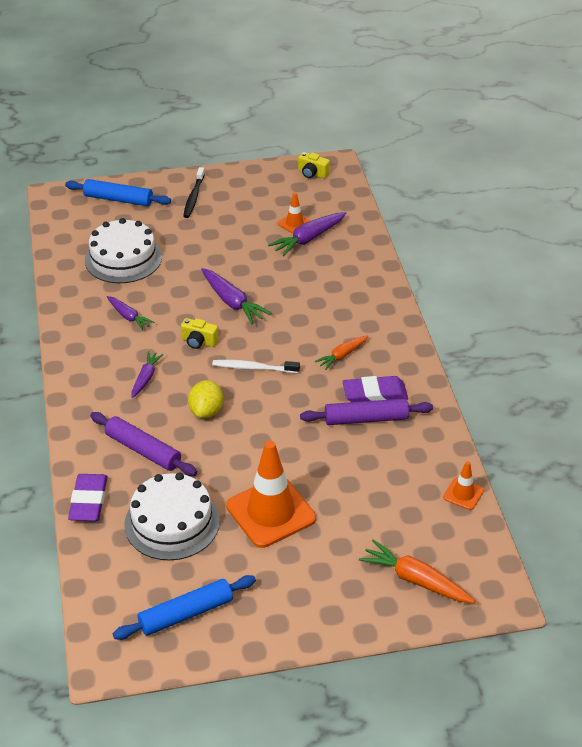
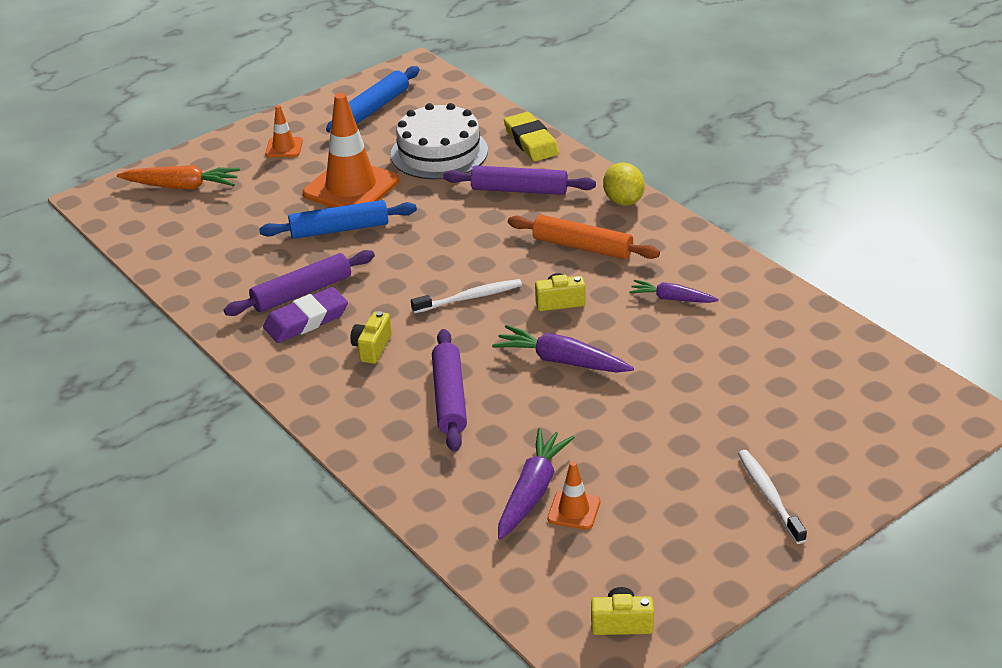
camera: 155 degrees right, 5 degrees down
(88, 501) = (531, 141): purple eraser -> yellow eraser
(118, 199) = (873, 446): blue rolling pin -> blue rolling pin (339, 229)
(123, 258) = (761, 364): white cake -> none
(146, 378) = (582, 247): purple carrot -> orange rolling pin
(193, 197) = (769, 495): black toothbrush -> white toothbrush
(206, 411) = (486, 241): yellow lemon -> yellow lemon (623, 201)
(316, 304) = (449, 398): none -> purple rolling pin
(342, 355) = (372, 348): orange carrot -> yellow camera
(463, 494) = (160, 262): orange traffic cone -> orange traffic cone (284, 147)

